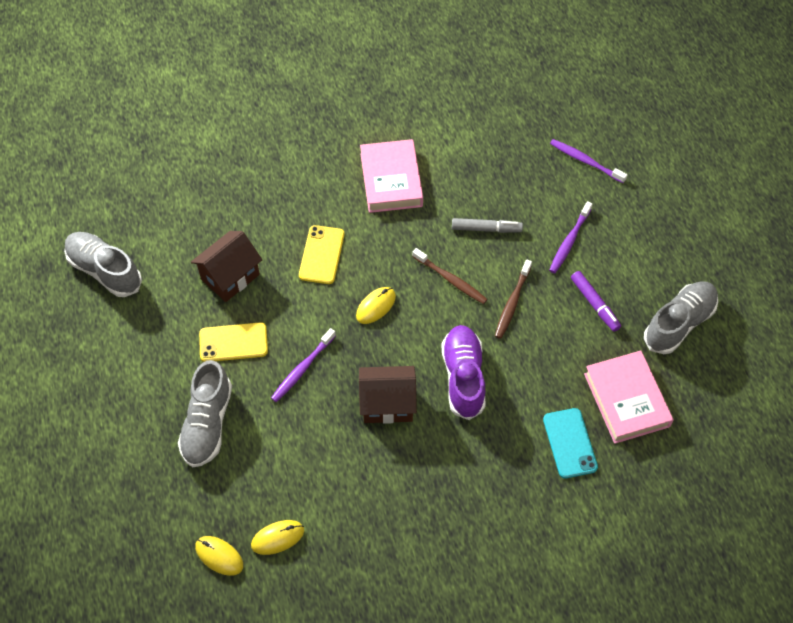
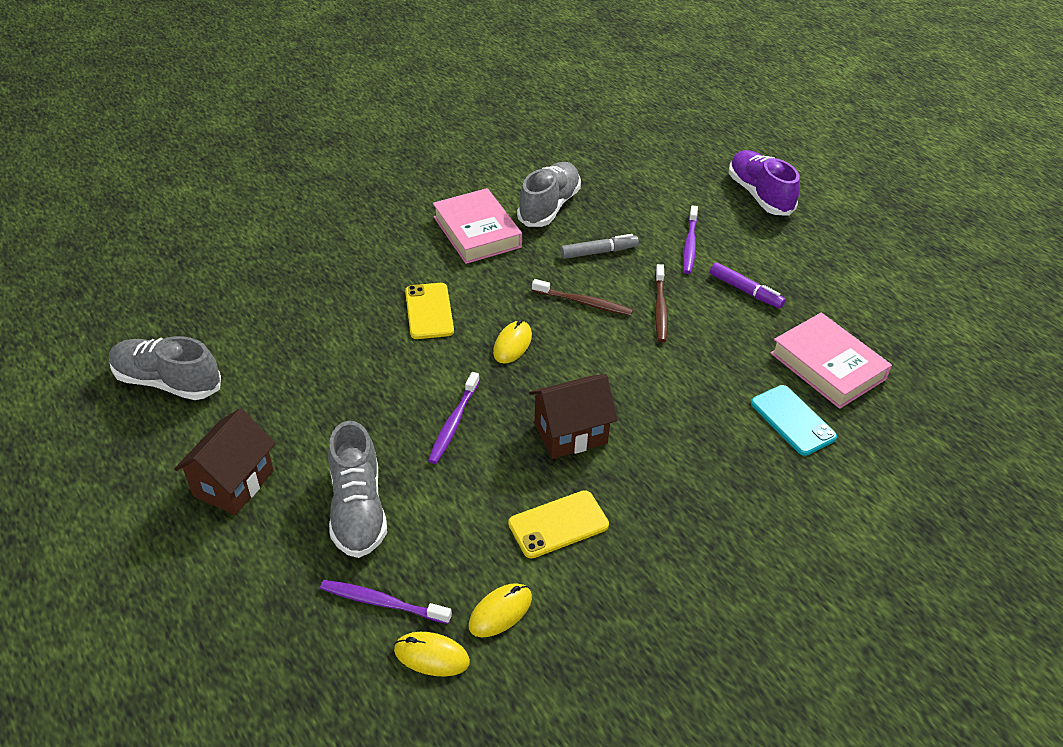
camera: 20 degrees left, 15 degrees down
(230, 277) = (329, 354): brown house -> brown house (233, 483)
(233, 342) = (358, 417): yellow phone -> yellow phone (558, 524)
(463, 377) = (643, 387): purple shoe -> purple shoe (759, 195)
(585, 161) = (669, 179): purple toothbrush -> purple toothbrush (382, 602)
(679, 323) = (838, 288): grey shoe -> grey shoe (549, 207)

